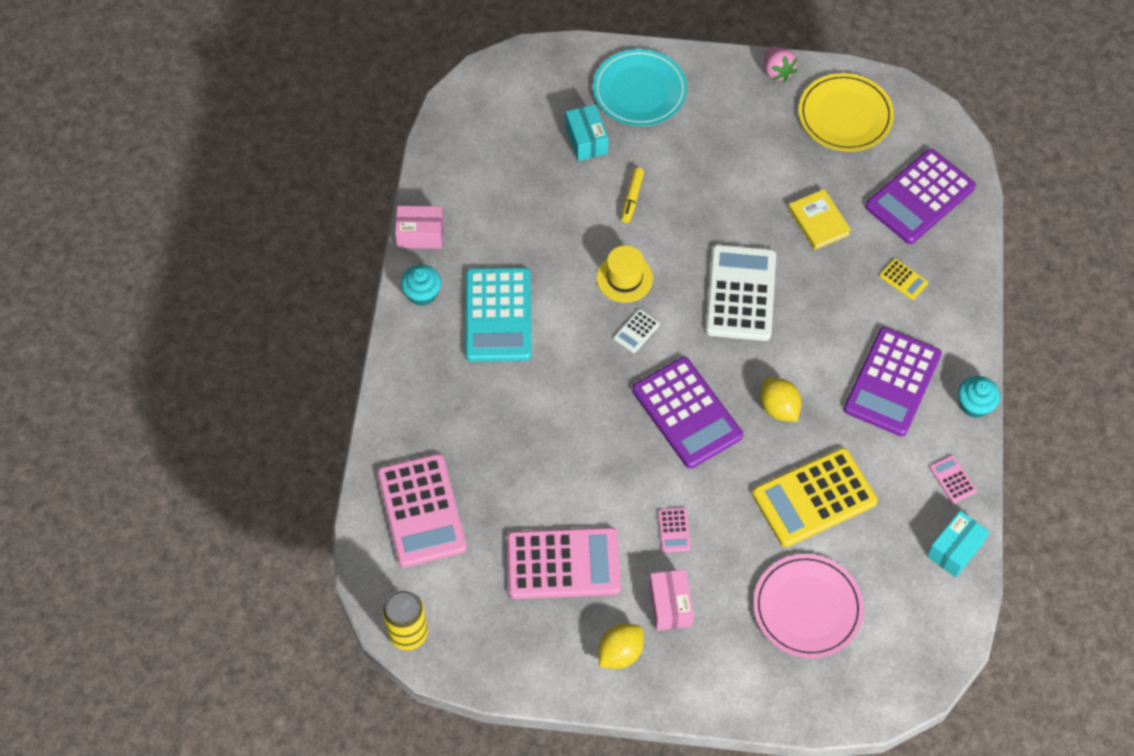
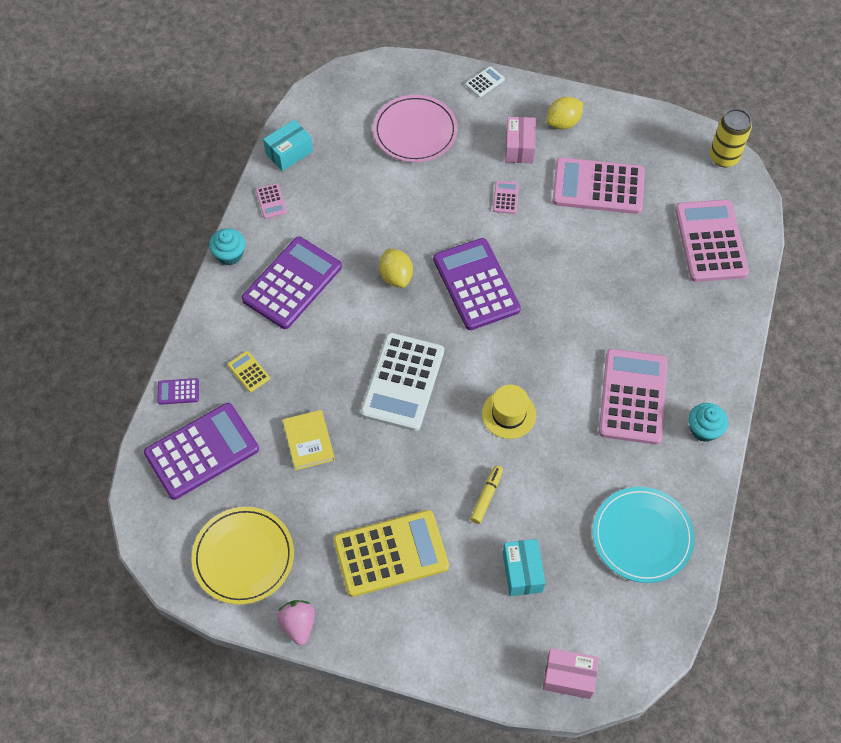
camera: 170 degrees left, 0 degrees up
(420, 234) = (704, 491): pink box -> pink box (568, 677)
(498, 315) = (633, 397): turquoise calculator -> pink calculator
(636, 331) = (506, 362): white calculator -> white calculator (485, 82)
(639, 90) = (454, 625): turquoise plate -> turquoise plate (642, 536)
(814, 498) = (387, 204): yellow calculator -> yellow calculator (391, 553)
(967, 249) = (178, 391): none -> purple calculator

